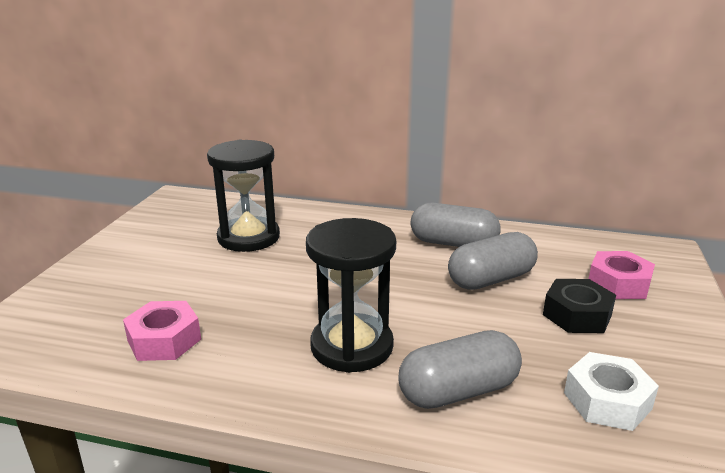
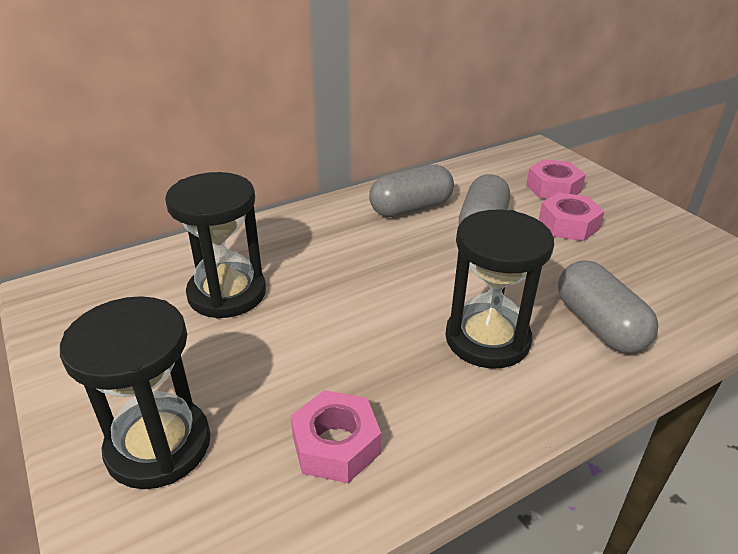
camera: 45 degrees left, 10 degrees up
(100, 288) = (158, 445): none -> black hourglass
(458, 391) = (598, 325): grey capsule -> grey capsule turned 45 degrees counterclockwise
(577, 315) = (568, 225): black nut -> pink nut
(607, 401) = (667, 276): white nut -> none

